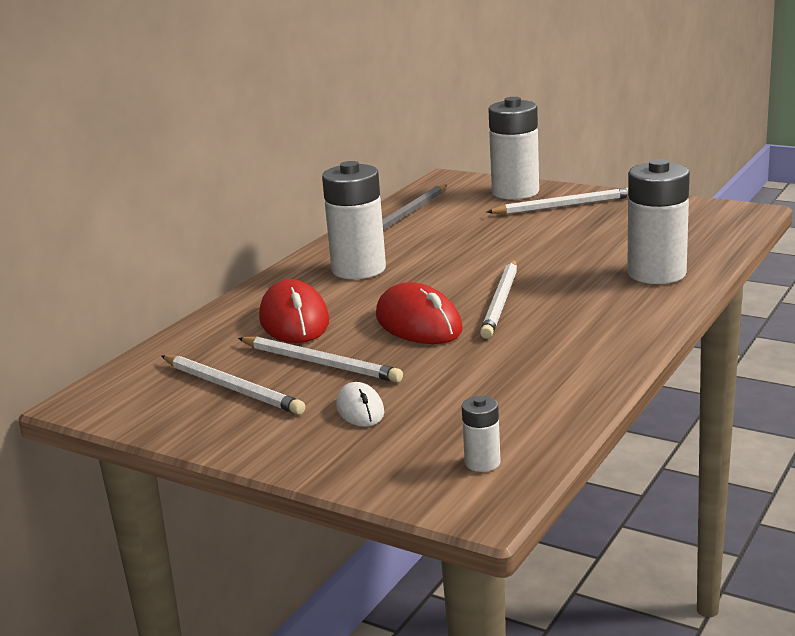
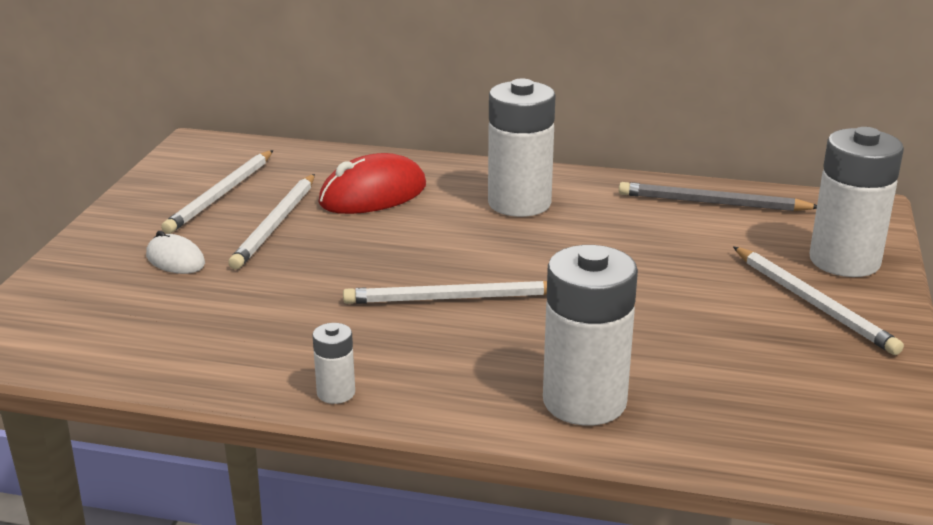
camera: 70 degrees right, 5 degrees up
(360, 410) = (175, 260): white mouse -> white mouse turned 75 degrees clockwise
(418, 324) = (379, 259): red mouse -> none
(482, 463) = (61, 337): white battery -> white battery (336, 393)

